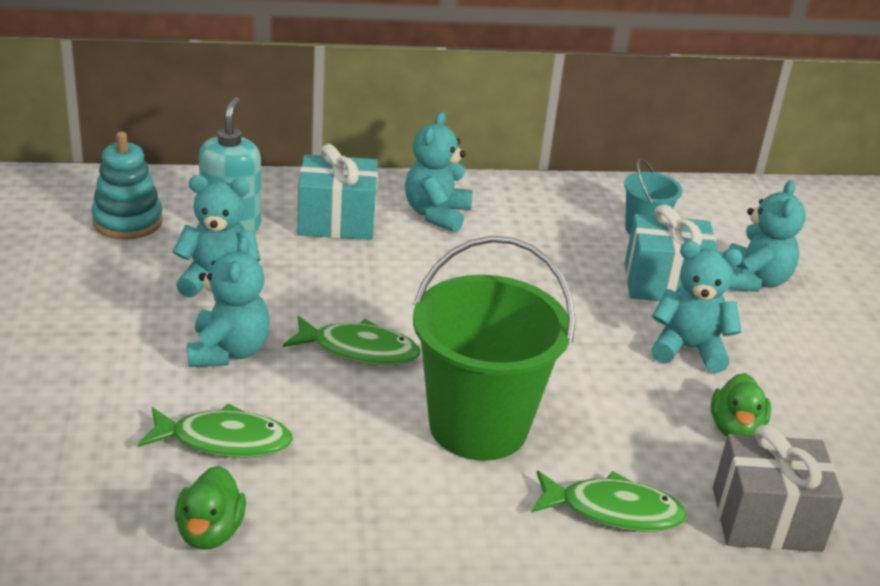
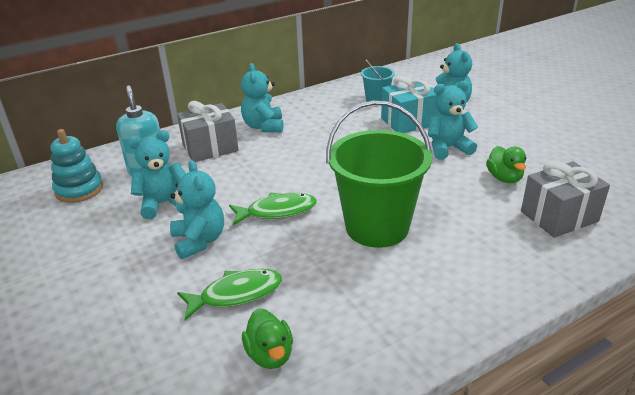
camera: 20 degrees left, 0 degrees up
(337, 221) = (210, 148): turquoise gift -> grey gift
(613, 511) = (484, 243): green fish -> none

